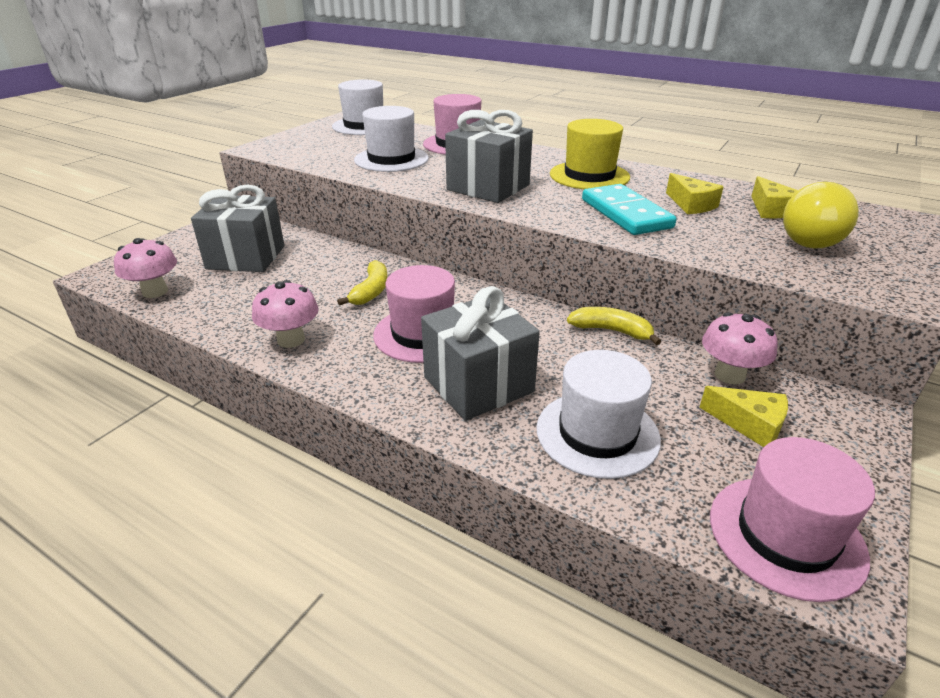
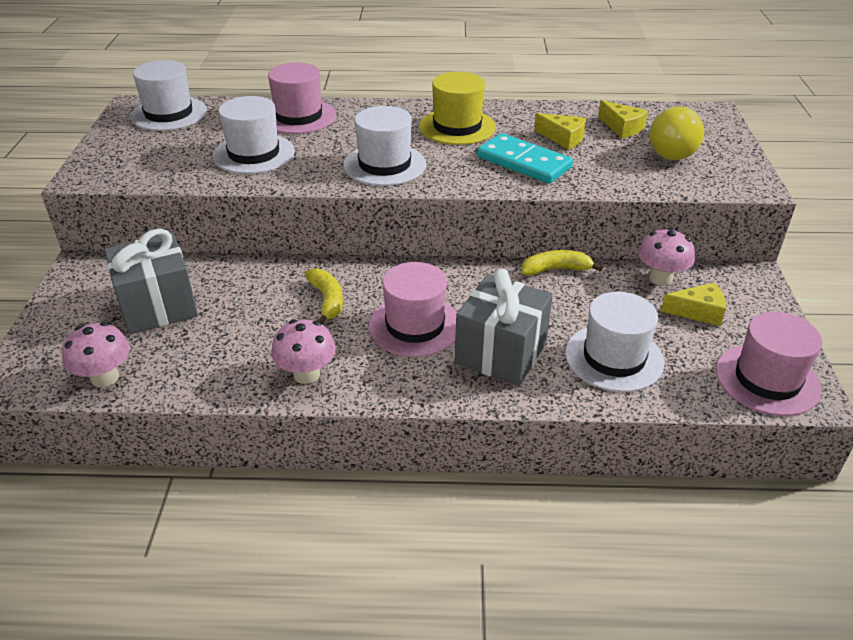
camera: 30 degrees left, 5 degrees up
(488, 187) = (384, 165): grey gift -> white hat

